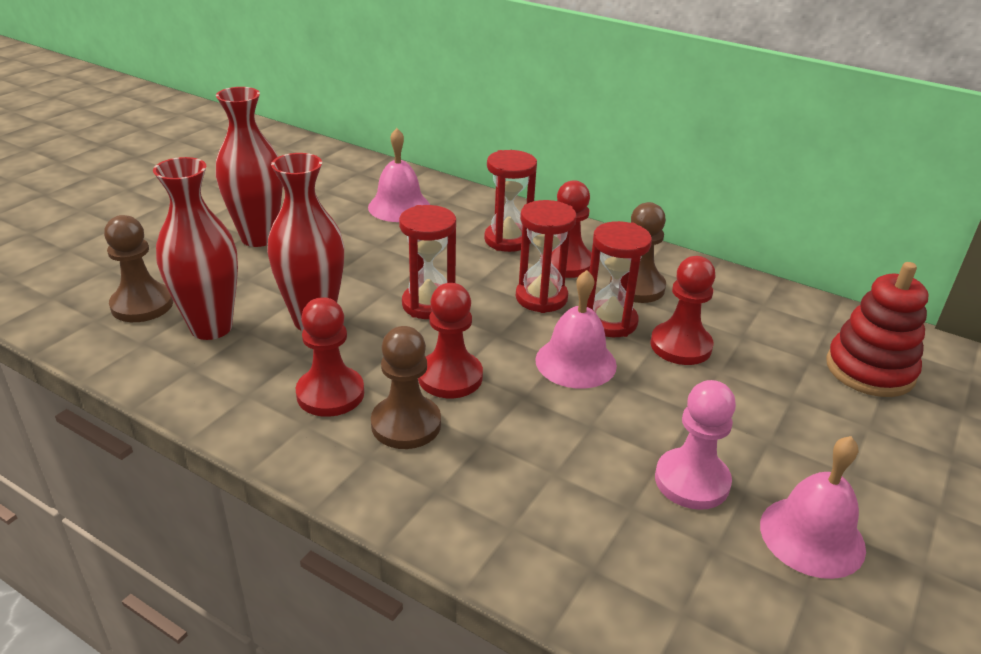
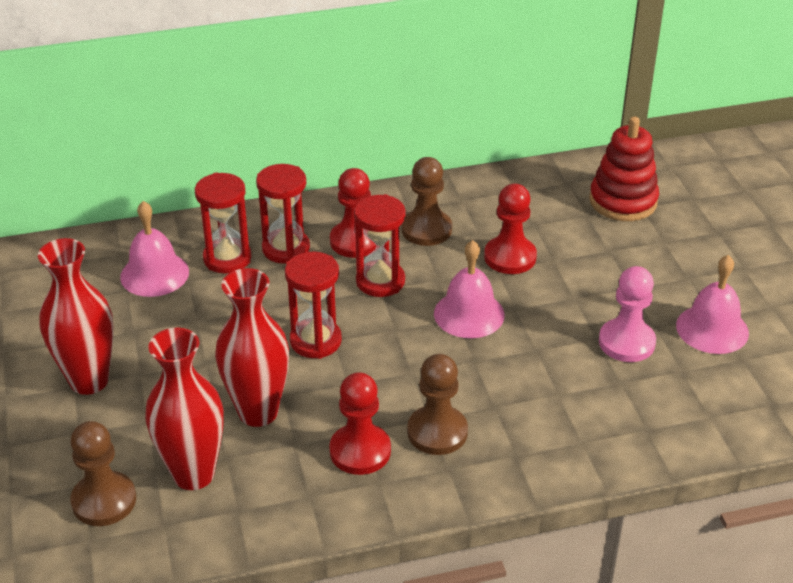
camera: 45 degrees left, 5 degrees up
(450, 377) = (413, 381): red pawn -> none
(610, 322) = (447, 269): red hourglass -> red hourglass (227, 258)

